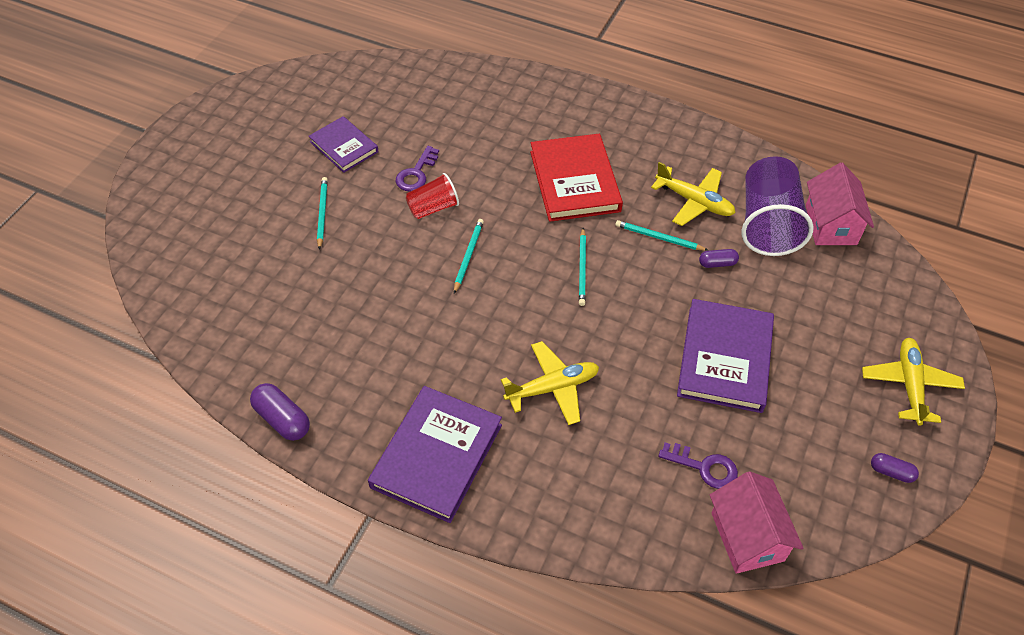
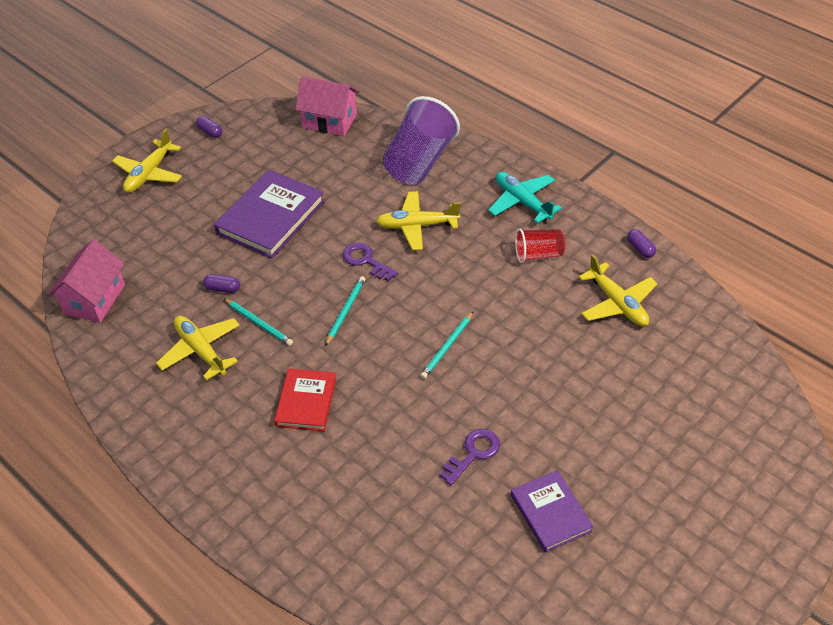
camera: 160 degrees left, 5 degrees down
(282, 419) = (640, 249): purple capsule -> purple capsule, size x0.61
(304, 341) = (617, 303): none -> yellow plane
(322, 213) = (587, 428): turquoise pencil -> none
(433, 208) = (466, 406): red cup -> red cup (538, 254)
(437, 456) = (522, 202): purple book -> turquoise plane
(574, 181) = (306, 402): red book -> red book, size x0.61
(704, 467) = (333, 158): purple key -> purple key (365, 261)
(747, 536) = (329, 121): pink house -> pink house turned 75 degrees counterclockwise
(768, 224) = (150, 313): purple cup -> purple cup (419, 162)

